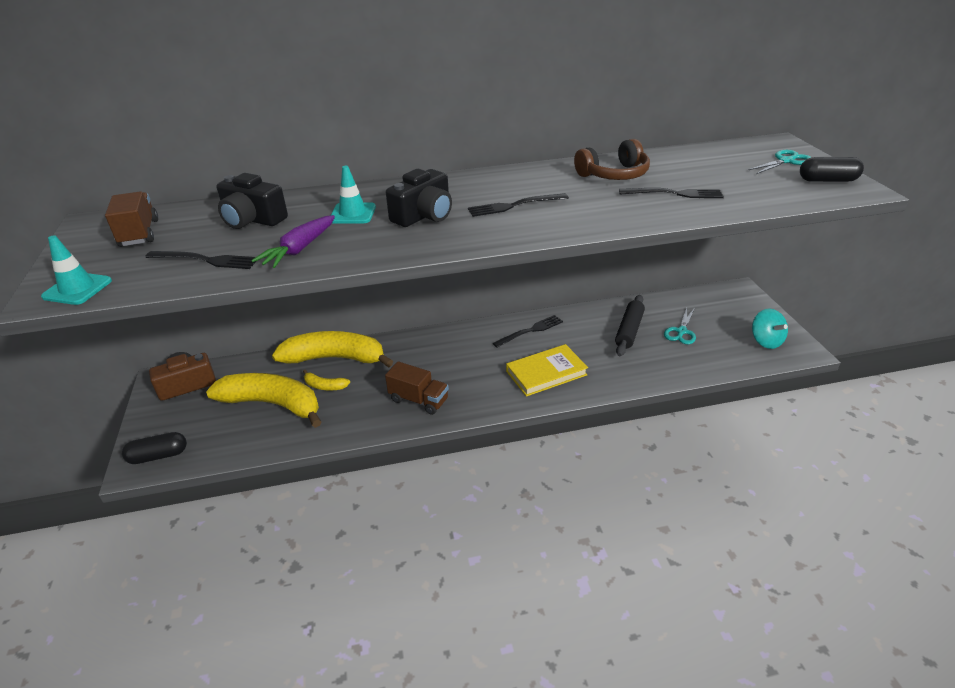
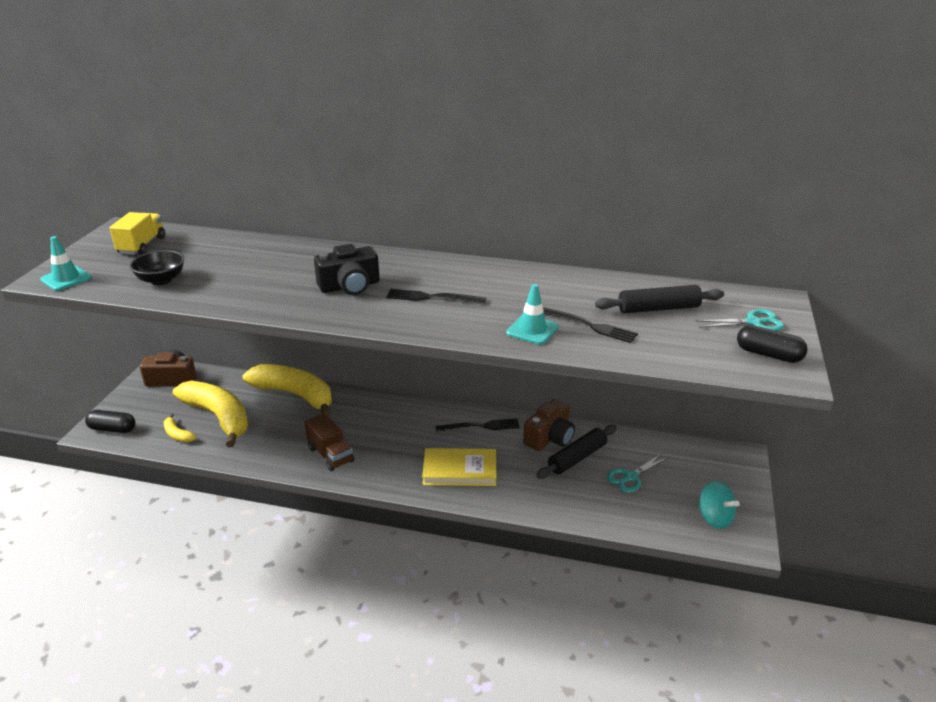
camera: 25 degrees right, 5 degrees down
(139, 233) = (142, 245): brown truck -> yellow truck
(206, 260) = (161, 280): black fork -> black bowl
(252, 219) = (224, 255): black camera -> none
(299, 249) = (229, 289): purple carrot -> none
(324, 386) = (268, 416): yellow banana -> yellow banana (177, 434)
(352, 214) = (299, 269): turquoise traffic cone -> turquoise traffic cone (532, 330)
(594, 322) = (550, 438): none -> brown camera
(614, 175) = (557, 291): brown headphones -> none
(708, 168) = (658, 308): none -> black rolling pin
(765, 341) = (714, 518): turquoise spinning top -> turquoise spinning top turned 45 degrees counterclockwise

